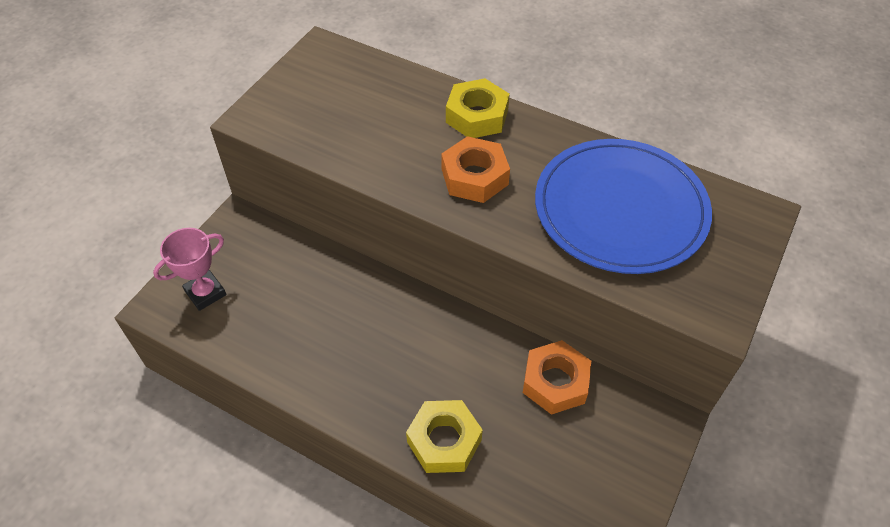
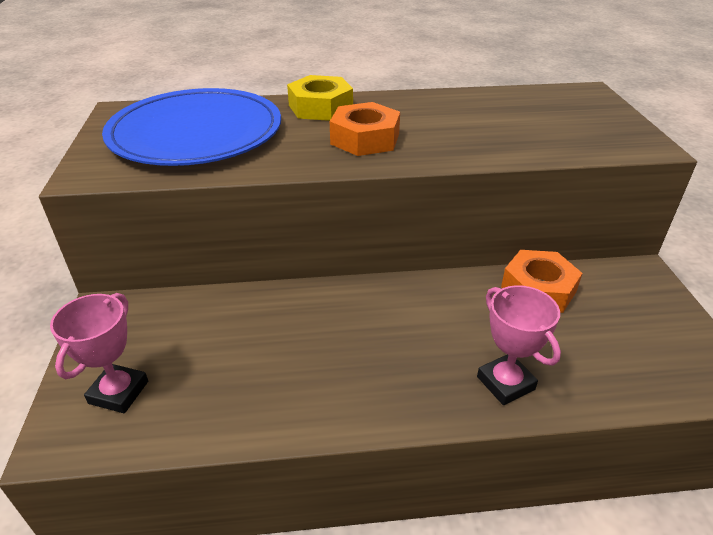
camera: 35 degrees left, 15 degrees down
(444, 441) = (505, 383): yellow nut -> pink trophy
(620, 209) = (500, 118): blue plate -> blue plate (196, 133)

